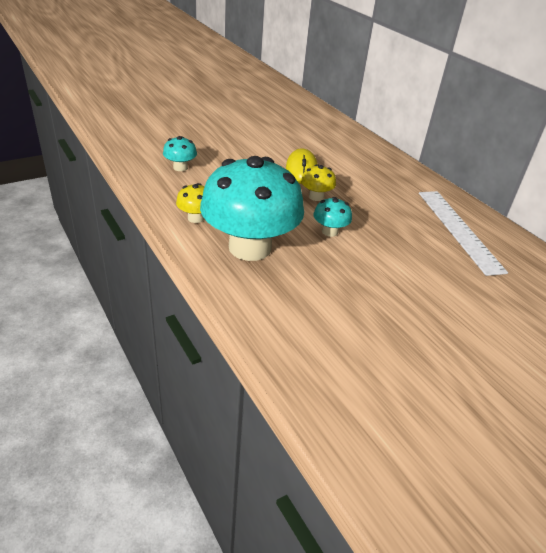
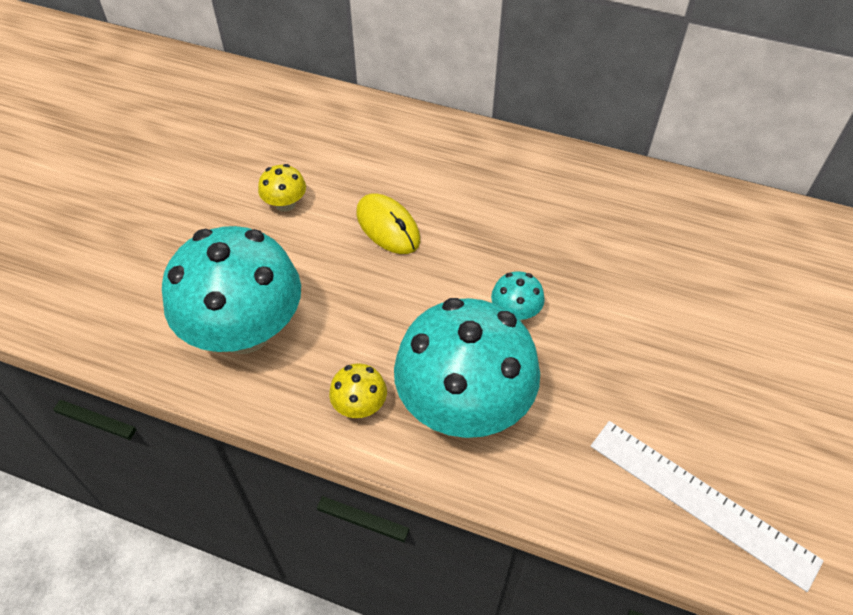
camera: 35 degrees left, 15 degrees up
(180, 167) = (245, 330): turquoise mushroom -> turquoise mushroom, size x2.43
(316, 197) = (448, 264): yellow mushroom -> yellow mushroom (285, 204)
(458, 229) = (625, 211): white ruler -> white ruler (701, 501)

